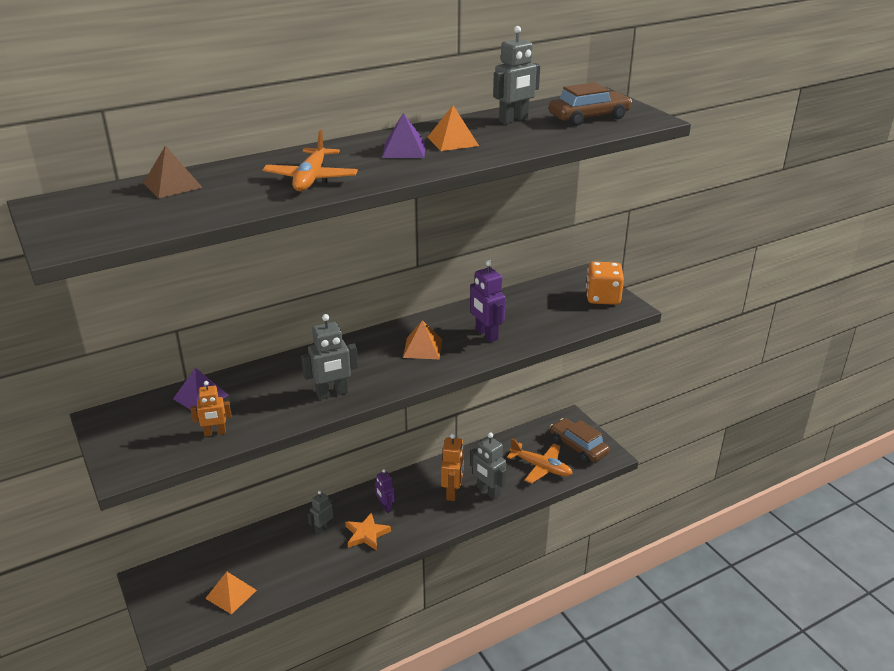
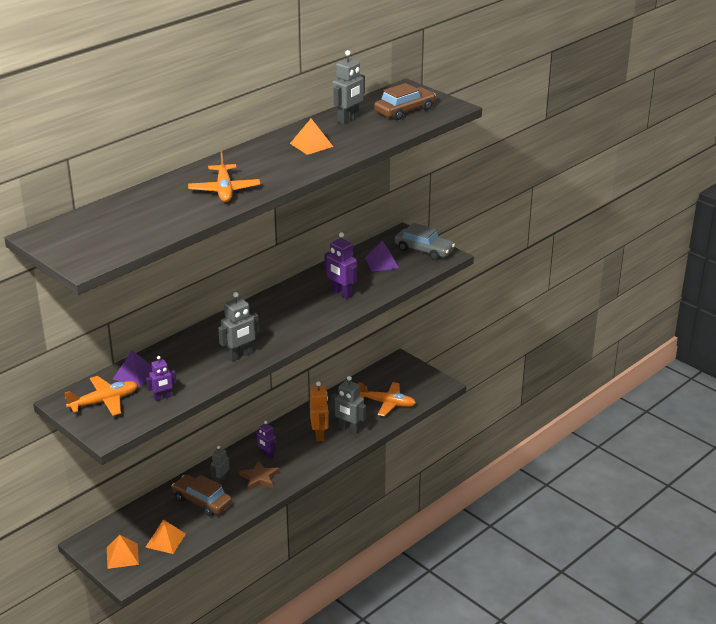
camera: 15 degrees left, 0 degrees up
(147, 426) = (104, 401): none -> orange plane
(172, 185) = (123, 208): brown pyramid -> none
(215, 433) = (162, 397): orange robot -> purple robot
(366, 534) = (259, 478): orange star -> brown star
(404, 150) = (279, 157): purple pyramid -> purple pyramid (381, 262)
(422, 348) = (295, 311): orange pyramid -> orange pyramid (122, 555)
(578, 447) = (413, 382): brown car -> brown car (202, 501)
(602, 298) = (424, 250): orange dice -> grey car

